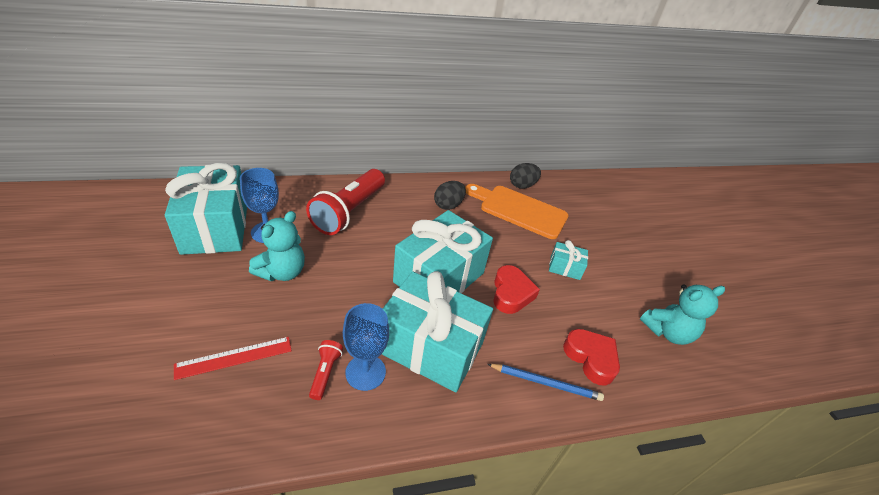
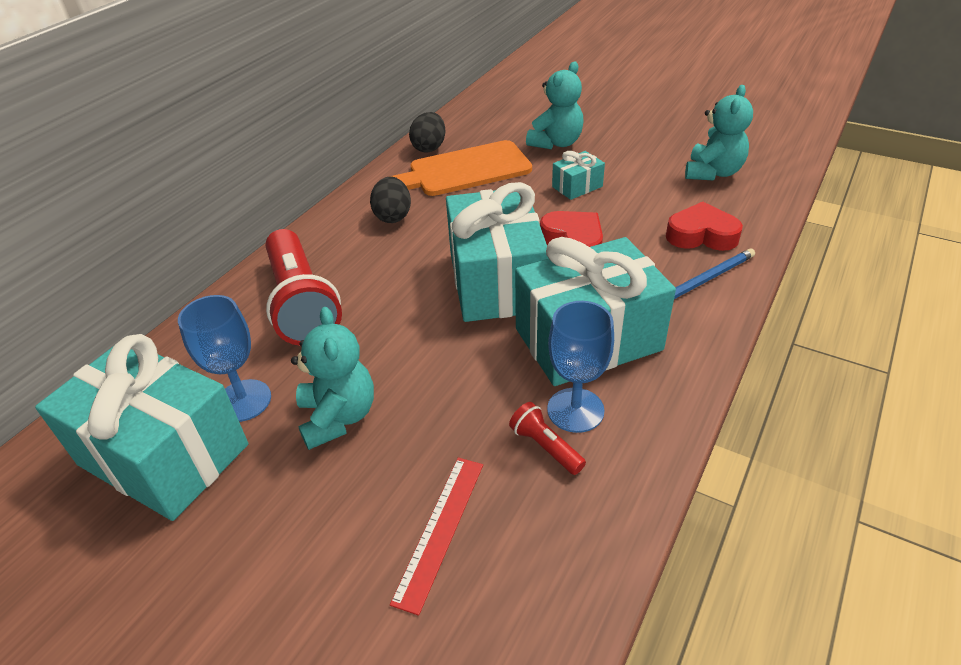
camera: 40 degrees left, 0 degrees up
(595, 235) = (556, 143): none -> turquoise teddy bear

